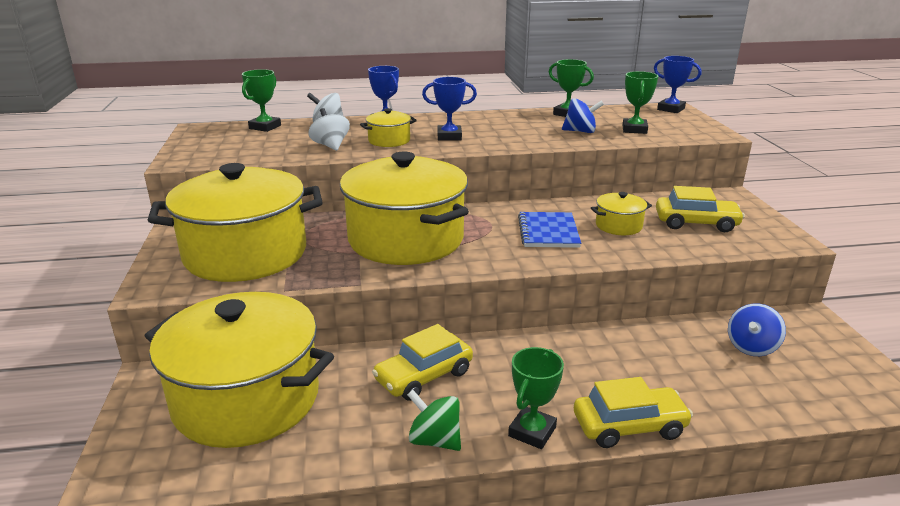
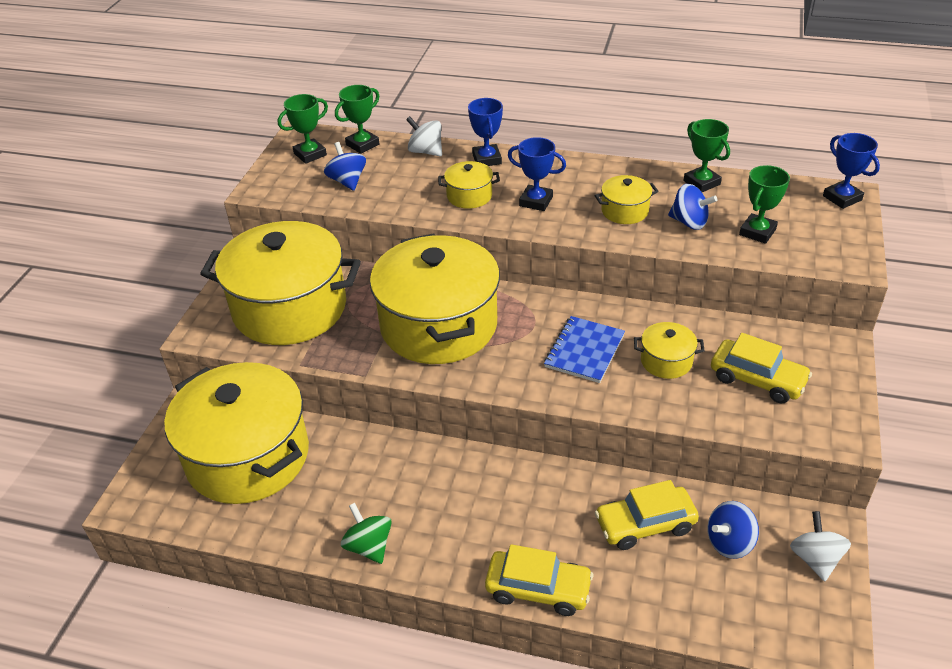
camera: 25 degrees right, 15 degrees up
(267, 146) = (347, 181): none -> blue spinning top
(330, 146) = (407, 193): white spinning top -> white spinning top (815, 559)
(424, 376) = (397, 477): yellow car -> yellow car (645, 525)
(526, 132) = (624, 211): none -> yellow pot
(532, 432) = (451, 565): green trophy -> green trophy (310, 154)

